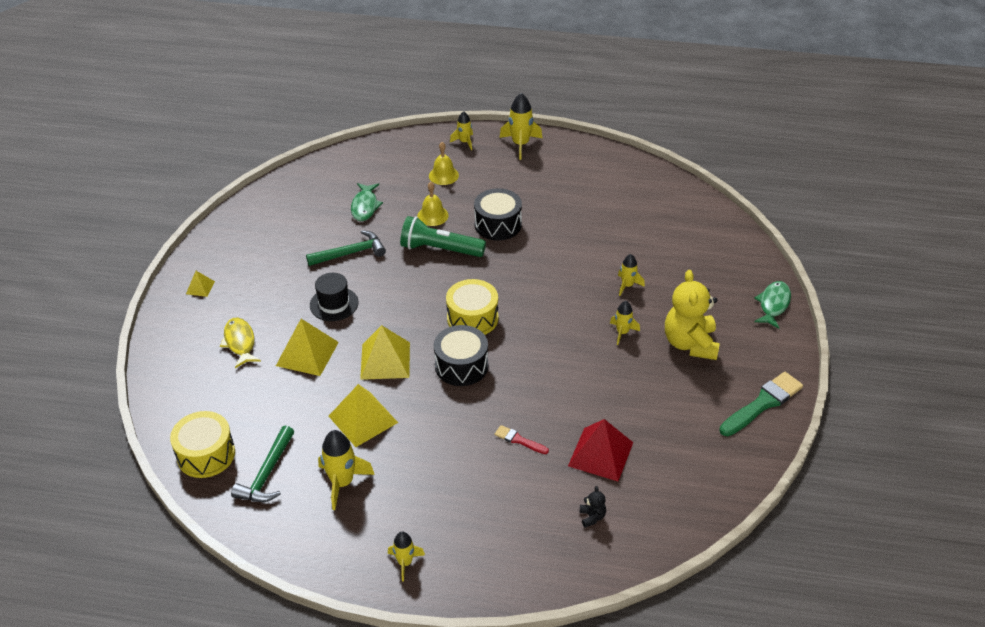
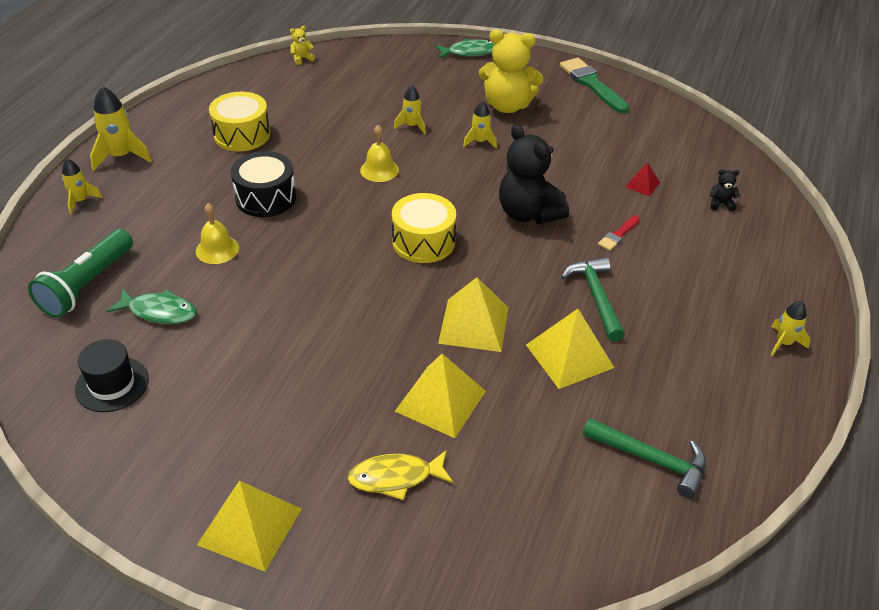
camera: 80 degrees left, 0 degrees up
(200, 287) = (250, 526): yellow pyramid -> yellow pyramid, size x2.00
(206, 454) = (611, 529): yellow drum -> yellow drum (242, 135)
(334, 304) = (351, 364): black hat -> black hat (112, 384)
(342, 483) = (669, 385): yellow rocket -> none
(351, 253) = (253, 337): green hammer -> green hammer (596, 297)
(440, 249) = (287, 251): green flashlight -> green flashlight (87, 285)
(443, 175) = (139, 229): yellow bell -> yellow bell (379, 170)
(461, 366) = (499, 261): black drum -> none
(529, 377) = (528, 213): none -> black teddy bear
(601, 454) = (642, 184): red pyramid -> red pyramid, size x0.50
(700, 200) = (302, 58): none -> yellow teddy bear
(773, 304) = (469, 52): green fish -> green fish turned 135 degrees clockwise

